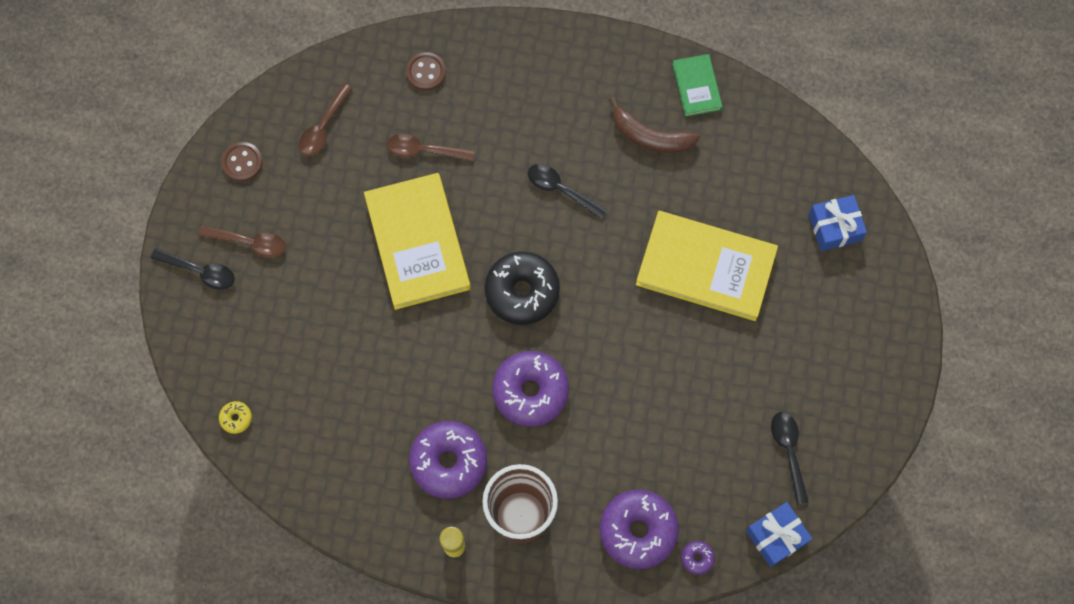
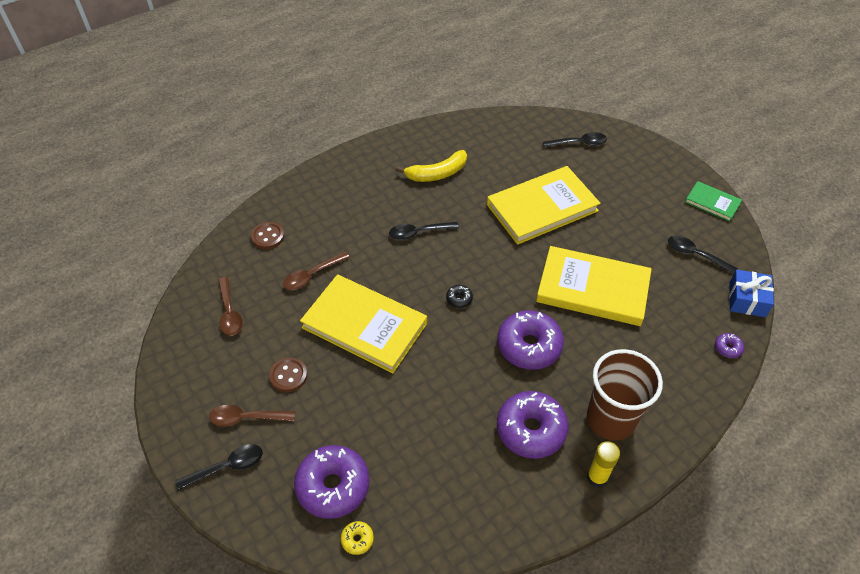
camera: 45 degrees left, 20 degrees down
(242, 162) = (190, 375): brown button -> brown button (288, 375)
(249, 242) = (246, 418): brown spoon -> brown spoon turned 150 degrees counterclockwise
(522, 292) = (459, 299): black donut -> black donut, size x0.43
(638, 531) = (681, 364): purple donut -> purple donut (333, 486)
(649, 393) = (592, 289): none -> yellow book
(650, 137) = (437, 173): brown banana -> yellow banana
(697, 86) = (433, 136): green book -> green book (712, 203)
(834, 227) = (579, 143): blue gift -> black spoon

